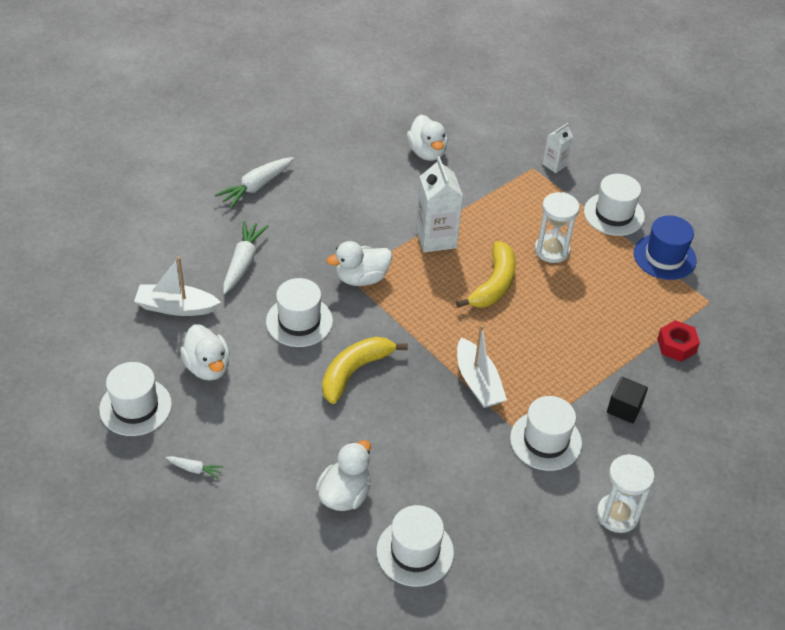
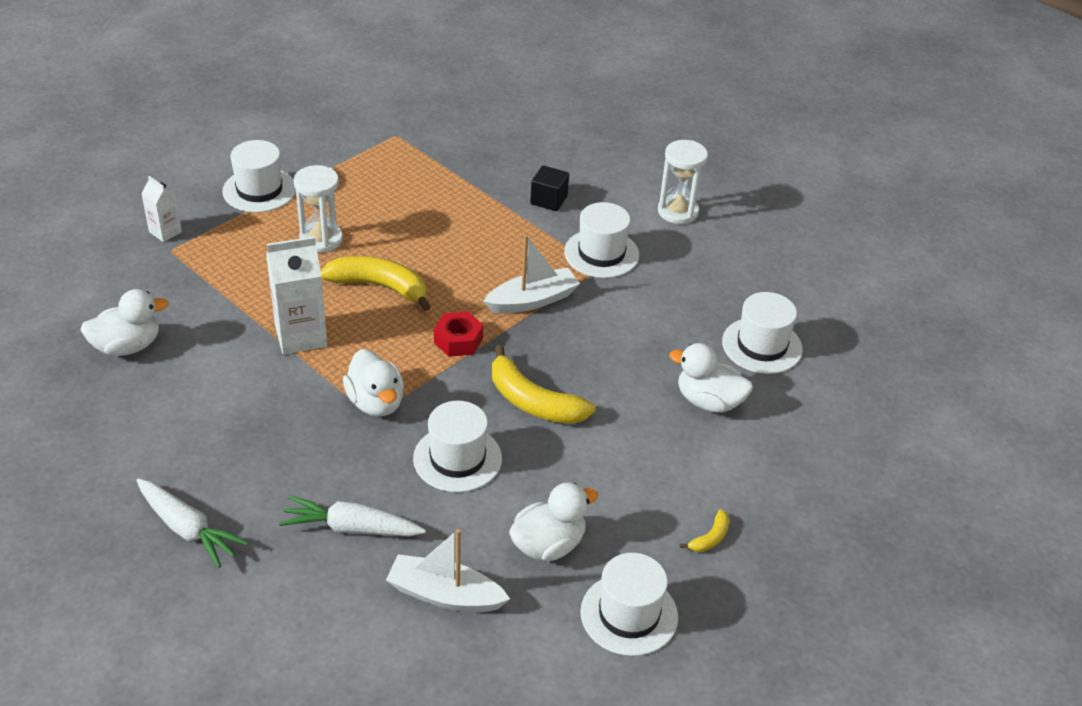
camera: 95 degrees left, 5 degrees down
(176, 307) = (445, 595): white boat -> white boat turned 105 degrees clockwise
(194, 469) = (710, 538): white carrot -> yellow banana
(664, 257) = (329, 159): blue hat -> none
(676, 345) = (459, 161): red nut -> red nut (458, 340)

